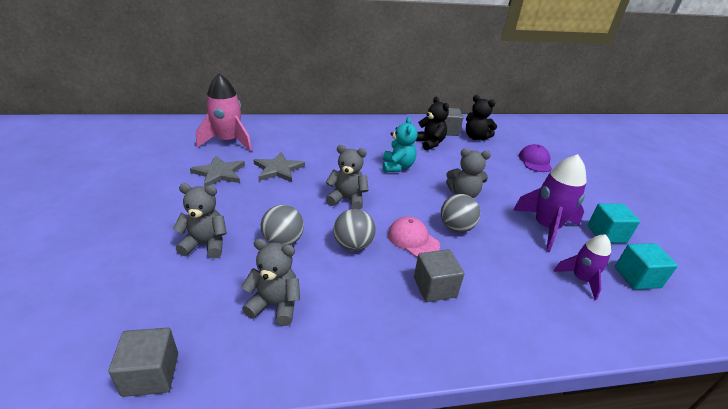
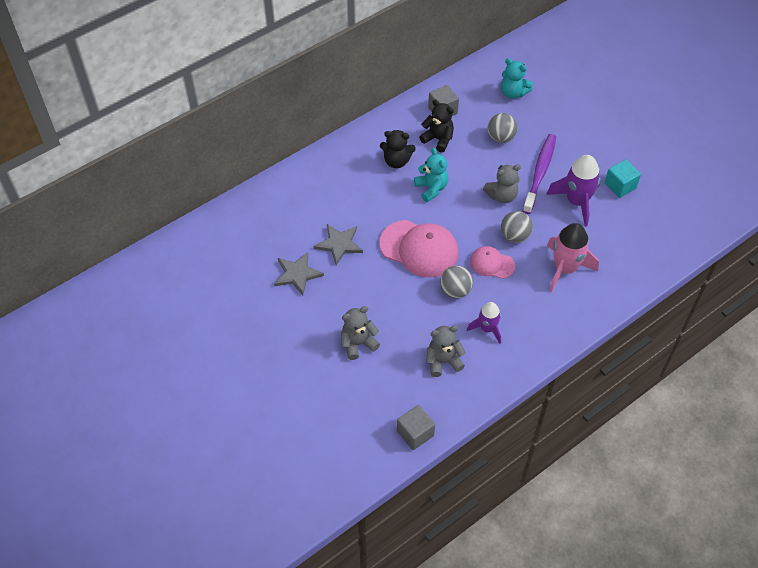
camera: 25 degrees left, 20 degrees up
(228, 141) = (264, 232): pink rocket -> pink rocket (565, 268)
(283, 241) = (406, 313): grey ball -> grey ball (500, 138)
(347, 199) = (419, 249): grey teddy bear -> pink cap
(434, 287) = (528, 297): grey cube -> none
(476, 137) = (473, 107): black teddy bear -> black teddy bear (396, 161)
(515, 193) = (539, 173): none -> purple toothbrush
(518, 141) = (513, 93): none -> turquoise teddy bear
(535, 161) = (539, 118): purple cap -> none
(580, 279) = (614, 241): purple rocket -> purple rocket (487, 328)
(637, 277) = (649, 220): turquoise cube -> none

